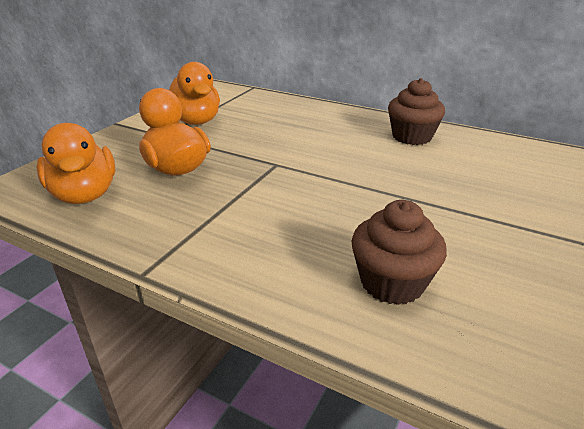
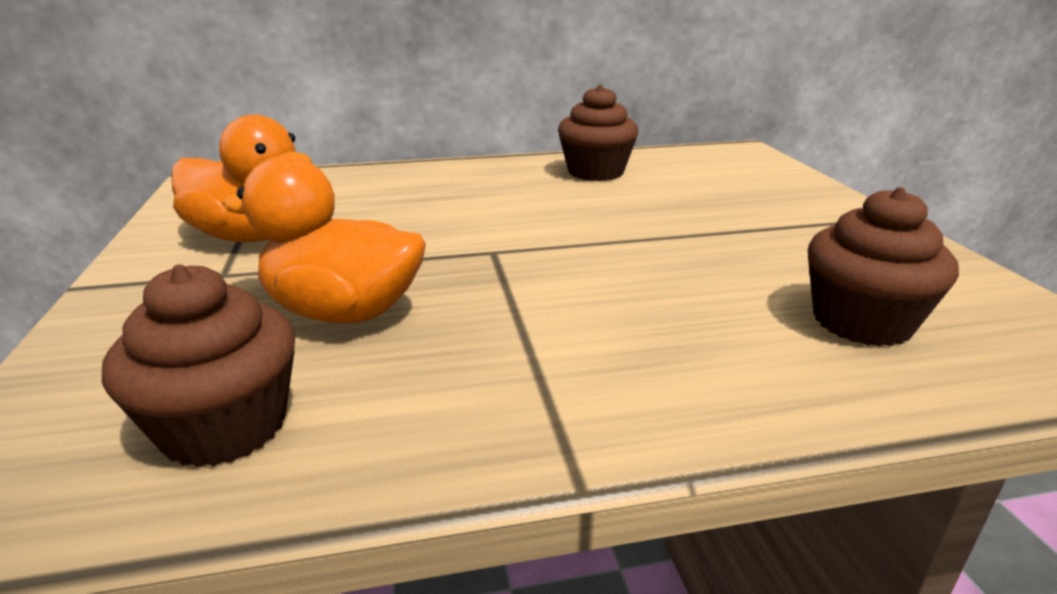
camera: 40 degrees left, 5 degrees down
(85, 195) = (224, 426): orange duck -> brown cupcake

